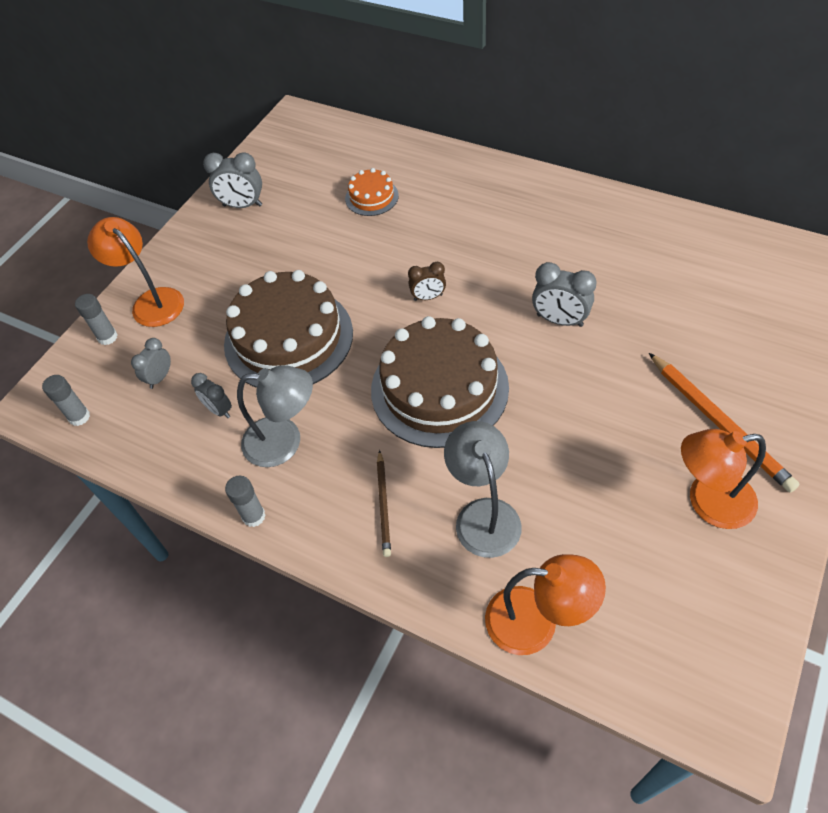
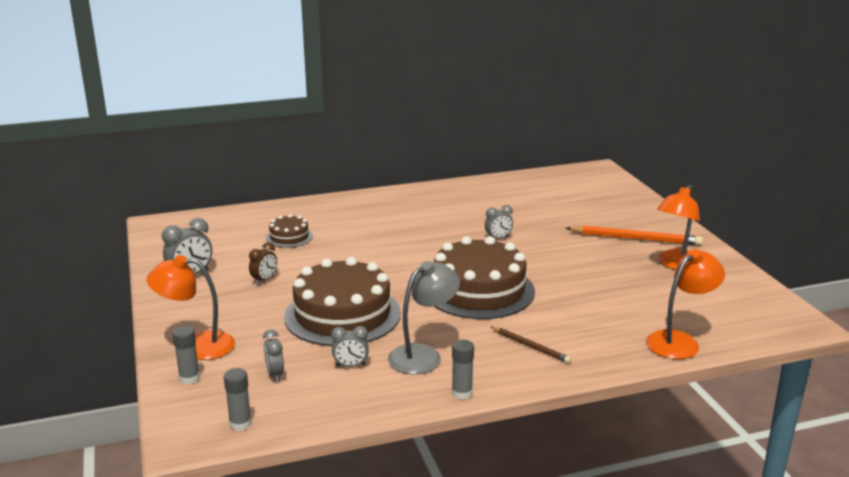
camera: 50 degrees left, 30 degrees down
(372, 197) = (289, 237): orange cake -> brown cake
(428, 297) = (406, 261): brown clock -> brown clock (264, 280)
(483, 514) = (588, 321): grey lamp -> none
(559, 320) = (498, 238): grey clock -> grey clock, size x0.65

